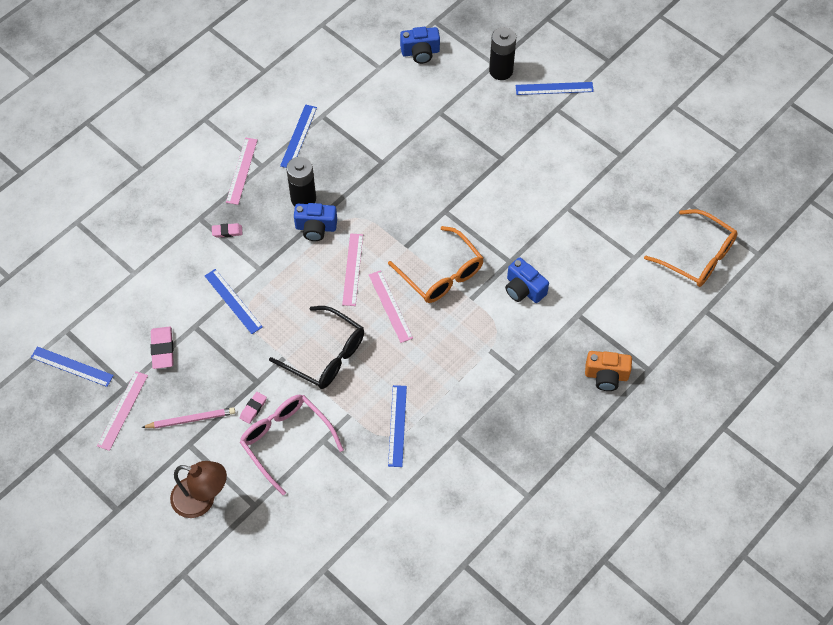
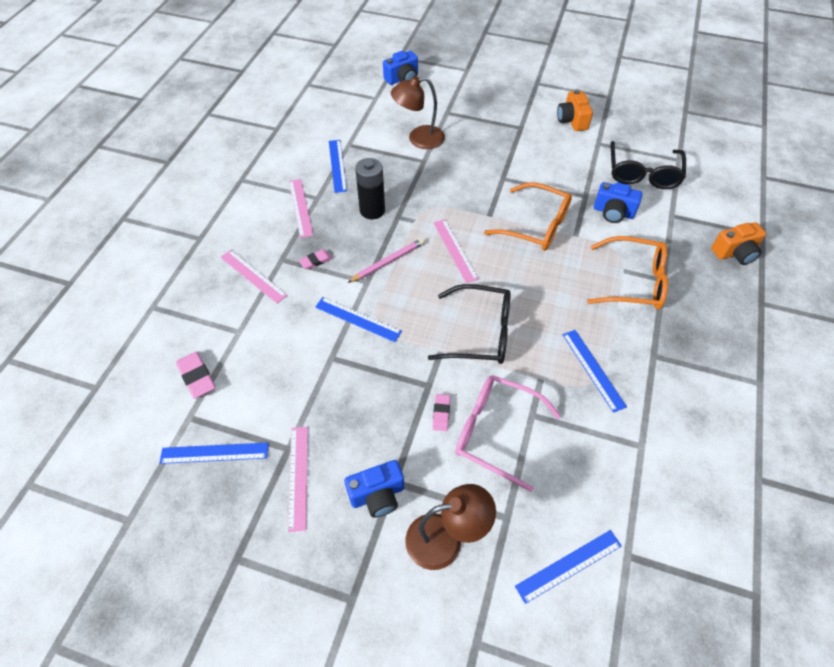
camera: 25 degrees left, 5 degrees down
(162, 349) = (309, 393): pink eraser -> pink eraser (197, 377)
(191, 419) = (381, 454): pink pencil -> pink pencil (388, 262)
(316, 228) = (398, 229): blue camera -> blue camera (377, 495)
(390, 306) = (510, 267): pink ruler -> pink ruler (253, 276)
(392, 135) = (418, 139): none -> brown lamp
(501, 71) = (475, 72): black battery -> none
(554, 88) = (524, 71): blue ruler -> blue ruler (568, 565)
(560, 170) = (572, 120): none -> orange camera
(585, 259) = (643, 173): none -> black glasses
(697, 256) = (724, 142): orange glasses -> orange glasses (633, 282)

